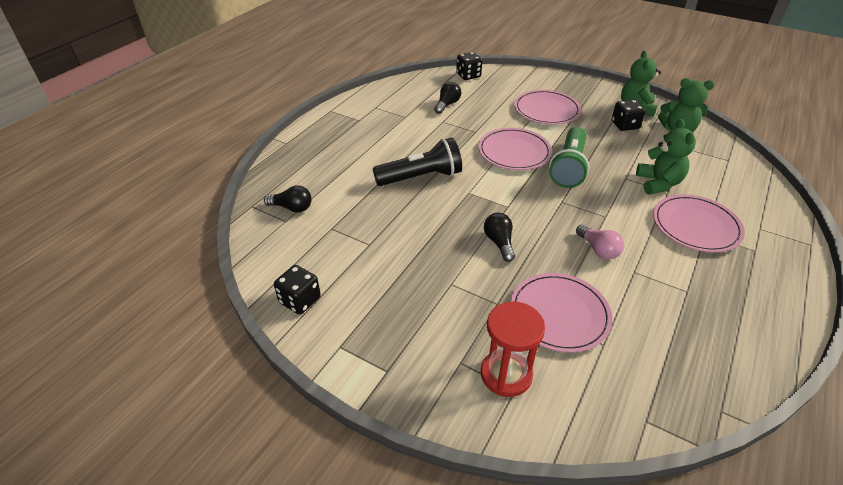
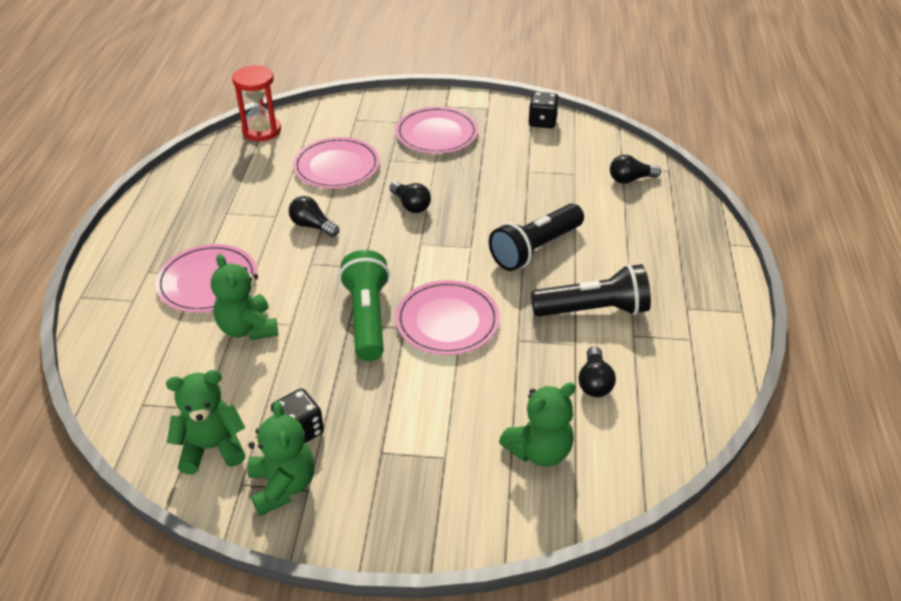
camera: 155 degrees right, 0 degrees up
(416, 133) = (593, 310): none -> black flashlight
(468, 75) = (615, 476): black dice -> none
(497, 90) = (539, 451): none -> green teddy bear
(506, 374) = (364, 124): red hourglass -> red hourglass (261, 130)
(546, 110) = (435, 425): pink plate -> pink plate (436, 134)
(598, 249) = (312, 226): pink light bulb -> black light bulb

